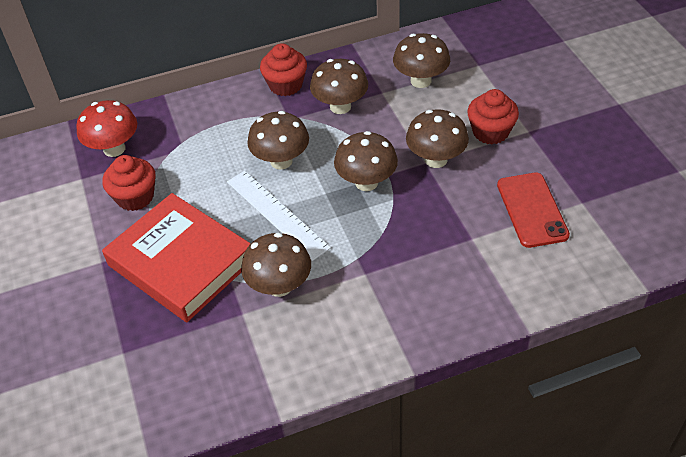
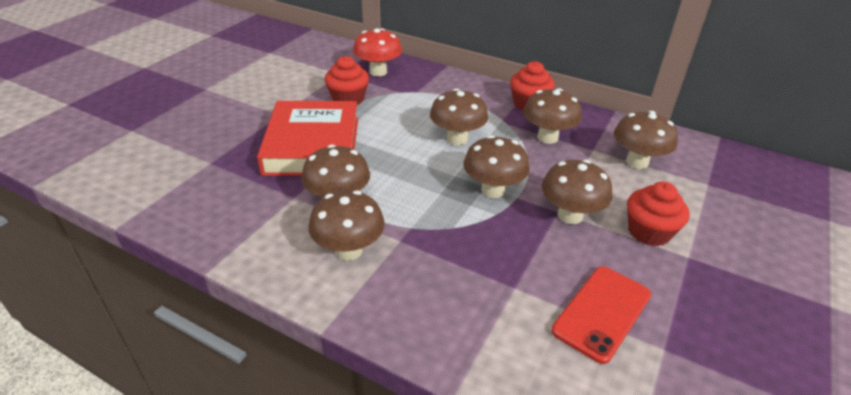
camera: 45 degrees right, 10 degrees down
(277, 214) = (405, 163): white ruler -> none
(345, 311) = (349, 250): none -> brown mushroom

